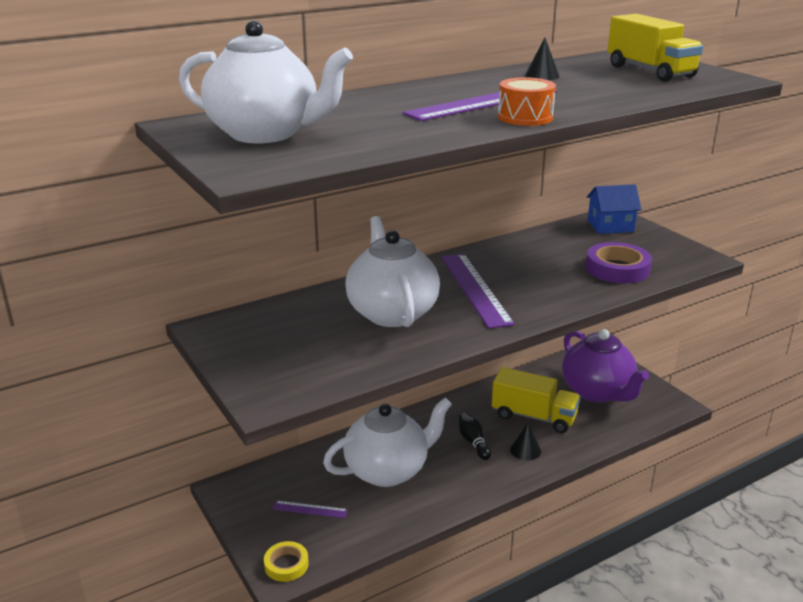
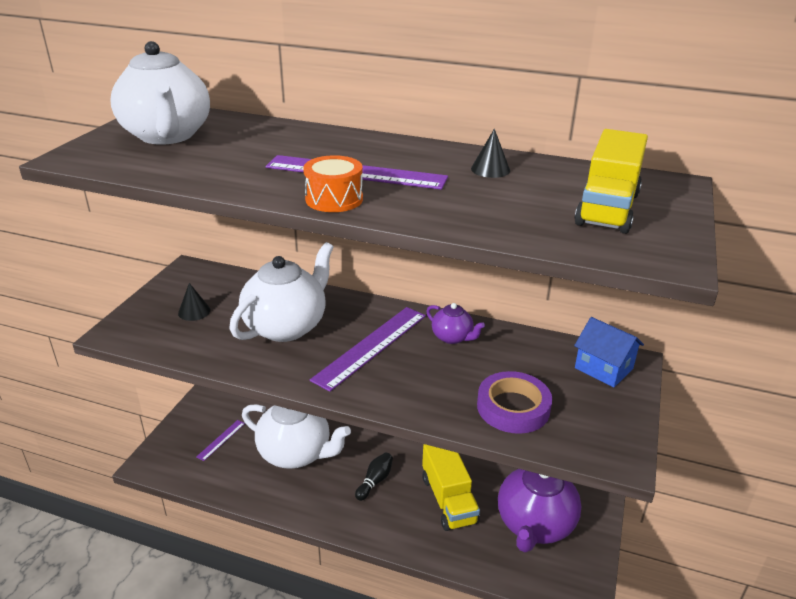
camera: 50 degrees right, 5 degrees up
(286, 564) = (159, 460): yellow tape -> none
(310, 509) = (221, 440): purple ruler -> purple ruler turned 60 degrees clockwise
(507, 256) = (452, 337): none -> purple teapot
(525, 450) = (397, 517): black cone -> black cone (194, 311)

